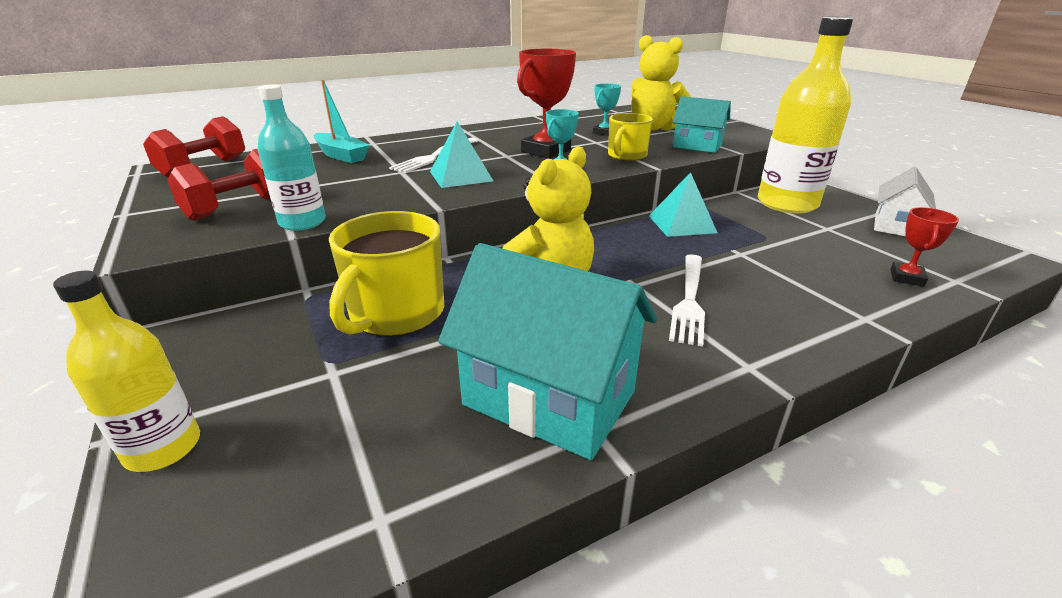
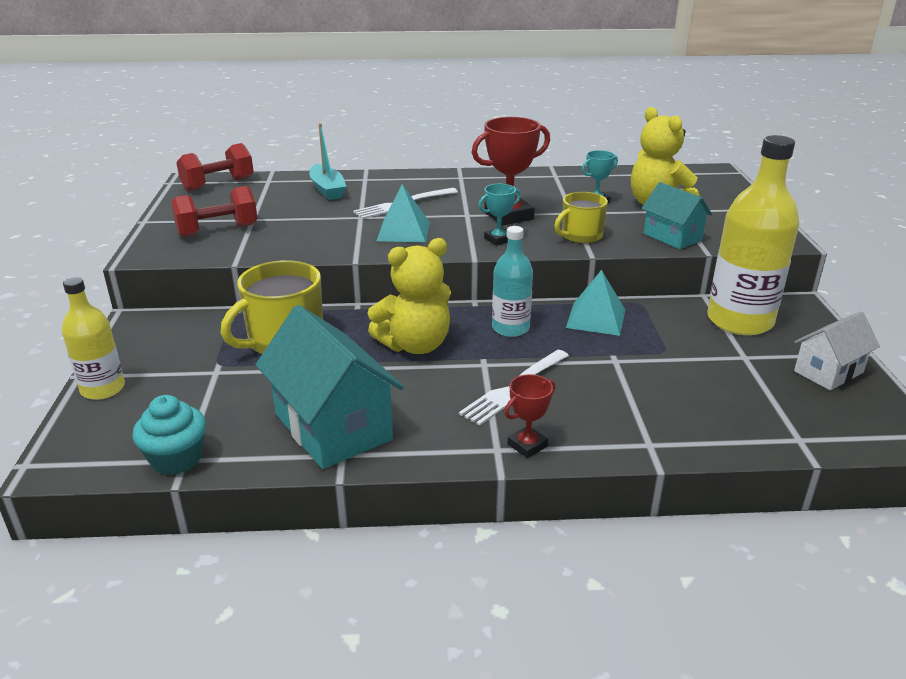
camera: 25 degrees right, 0 degrees up
(302, 222) = (250, 254): turquoise bottle -> turquoise bottle (510, 328)
(366, 523) = (176, 459): none -> turquoise cupcake
(906, 278) = (749, 423): red trophy -> red trophy (527, 445)

